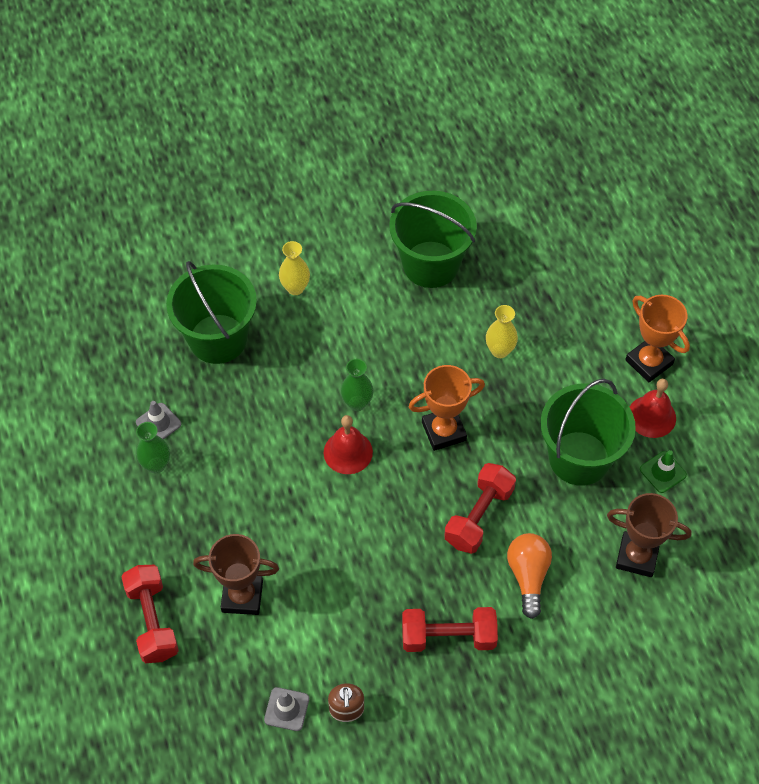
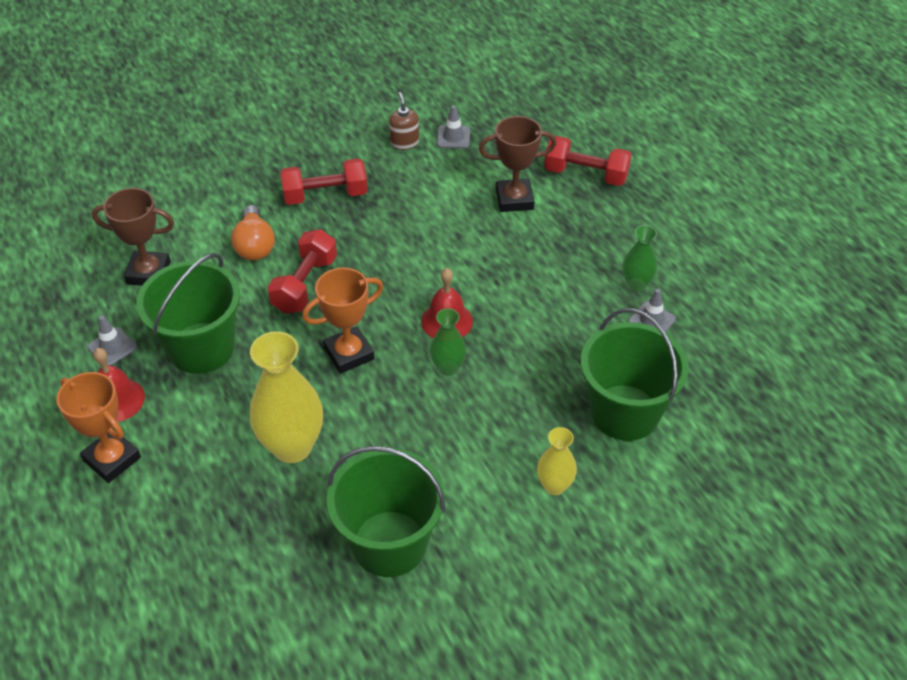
camera: 170 degrees right, 10 degrees down
(152, 621) = (586, 174): red dumbbell -> red dumbbell turned 45 degrees counterclockwise
(499, 350) = (292, 447): yellow vase -> yellow vase, size x1.86
(663, 472) = (112, 347): green traffic cone -> grey traffic cone

